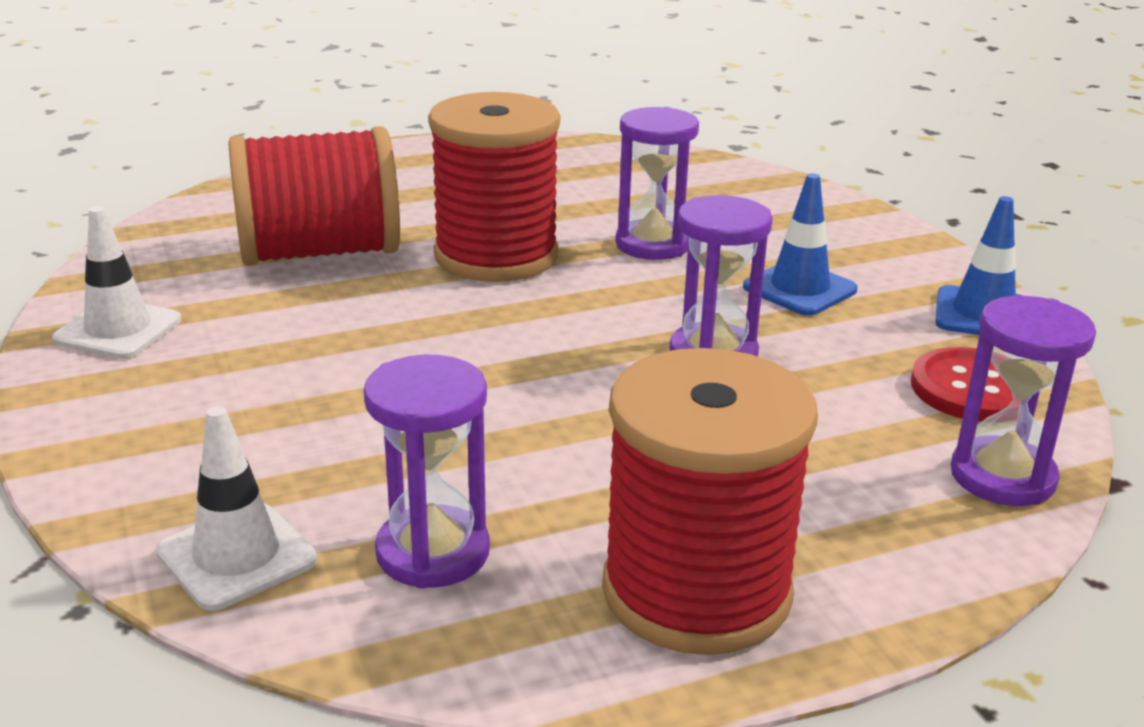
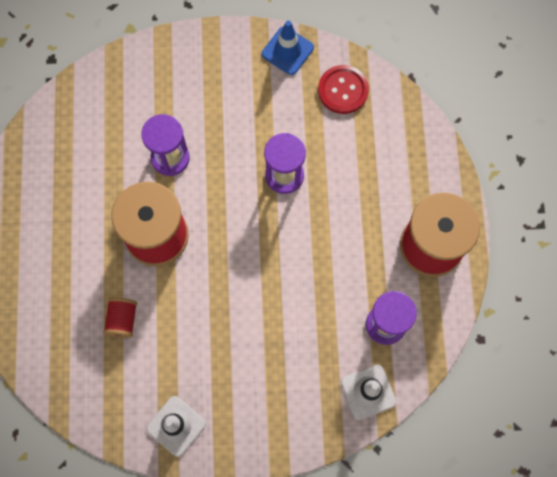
camera: 70 degrees left, 45 degrees up
(320, 253) = (122, 320): red spool -> red spool, size x0.44
(799, 289) = (239, 113): blue traffic cone -> none
(1002, 477) = (401, 115): purple hourglass -> none

